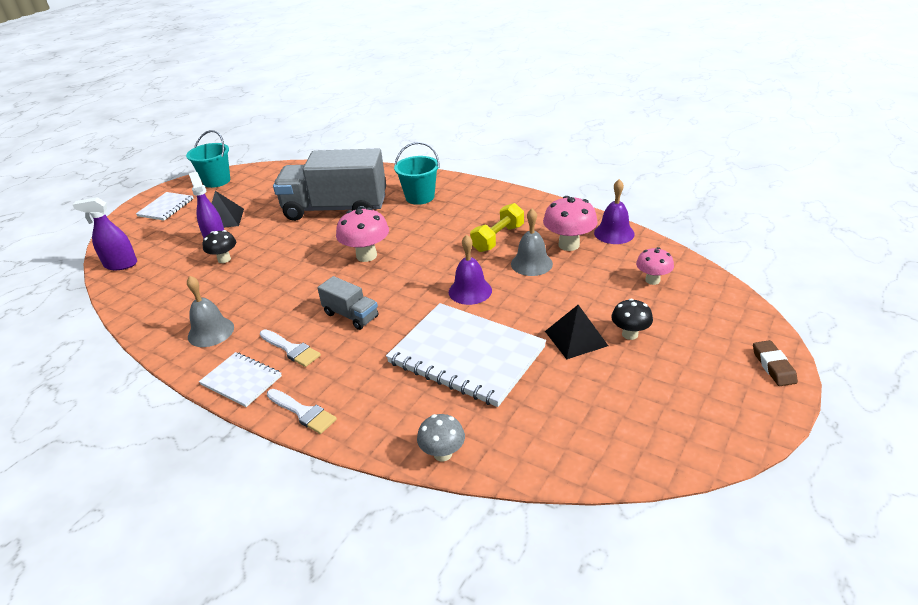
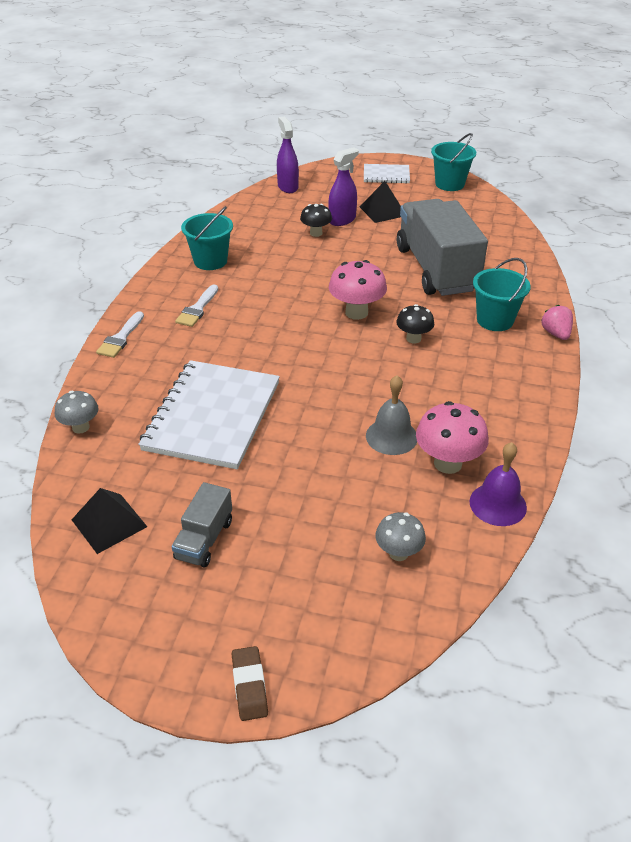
camera: 70 degrees right, 5 degrees up
(211, 332) = (210, 261): grey bell -> turquoise bucket
(241, 380) = (153, 296): white notebook -> none
(351, 315) = (254, 329): grey truck -> grey truck (204, 539)
(450, 178) = (555, 334): none -> pink strawberry
(470, 291) = (319, 398): purple bell -> none
(498, 238) = (434, 399): yellow dumbbell -> none
(576, 338) = (259, 493): black pyramid -> black pyramid (109, 523)
(630, 334) = (278, 539): black mushroom -> black mushroom (413, 338)
(652, 280) = (398, 553): pink mushroom -> grey mushroom
(773, 366) = (249, 686): brown eraser -> brown eraser turned 75 degrees counterclockwise

